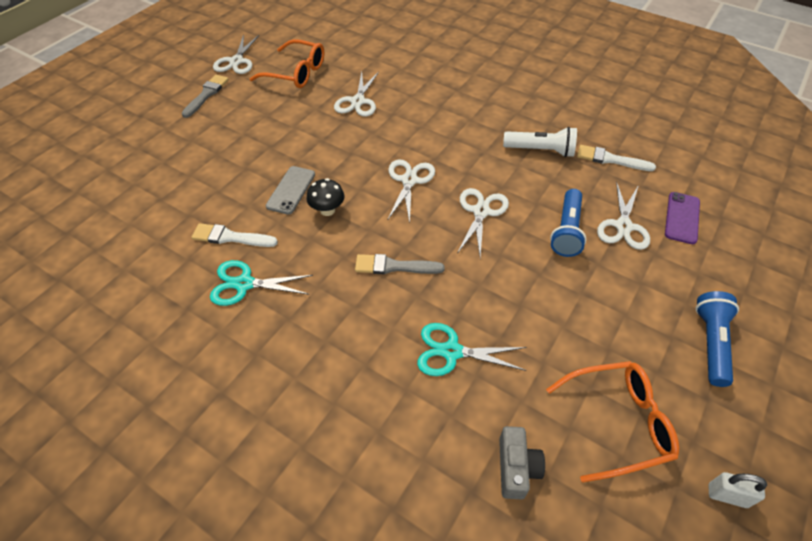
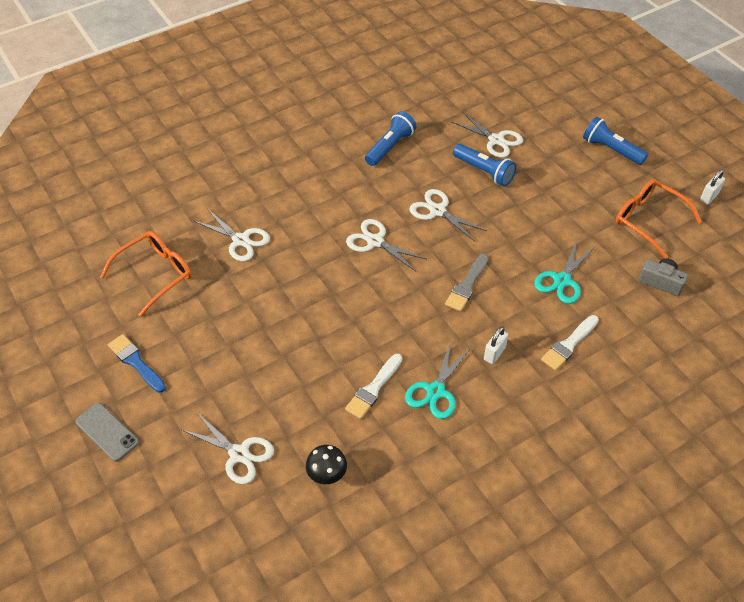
camera: 65 degrees left, 0 degrees up
(206, 94) = (136, 362): grey brush -> blue brush
(236, 61) = (91, 321): white scissors -> white scissors (239, 454)
(291, 190) = (337, 328): grey phone -> grey phone (107, 432)
(312, 318) = (494, 353): none -> white padlock
(327, 210) = (379, 309): black mushroom -> black mushroom (327, 474)
(541, 151) = (390, 147): white flashlight -> blue flashlight
(610, 159) = (425, 113): white brush -> white brush (569, 344)
(618, 423) = (648, 220): orange glasses -> orange glasses turned 60 degrees counterclockwise
(682, 218) = (504, 107): purple phone -> none

